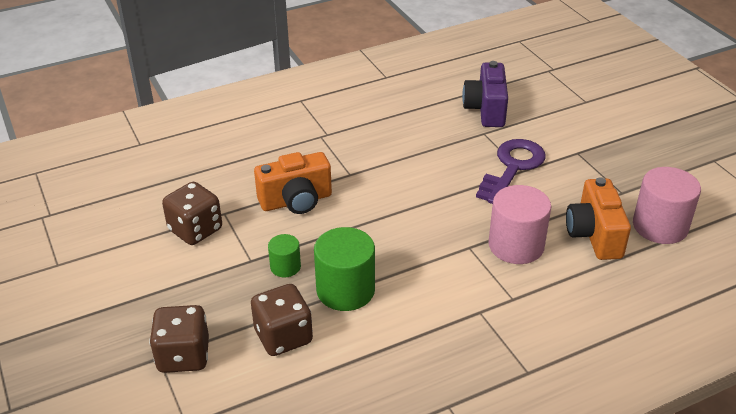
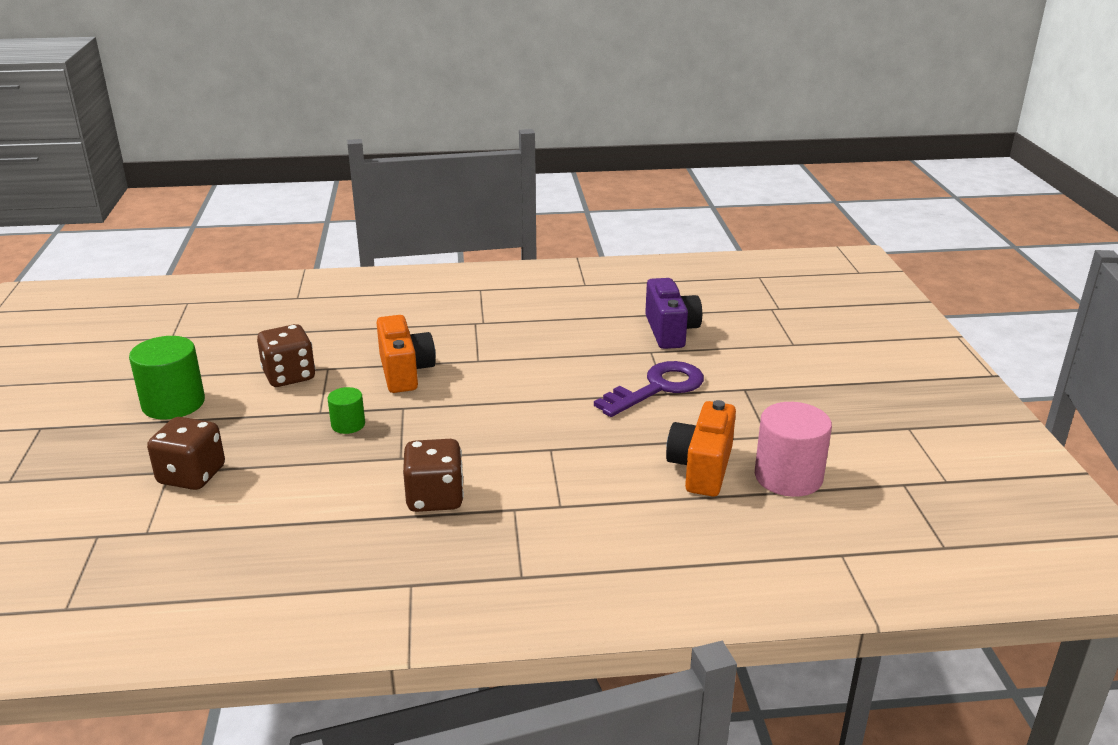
camera: 20 degrees right, 10 degrees down
(283, 336) = (297, 482): brown dice -> brown dice (435, 498)
(296, 201) = (405, 372): orange camera -> orange camera turned 105 degrees counterclockwise
(345, 290) = (390, 457): green cylinder -> green cylinder (173, 403)
(486, 109) = (670, 331): purple camera -> purple camera turned 150 degrees clockwise
(516, 245) = (603, 458): pink cylinder -> none

